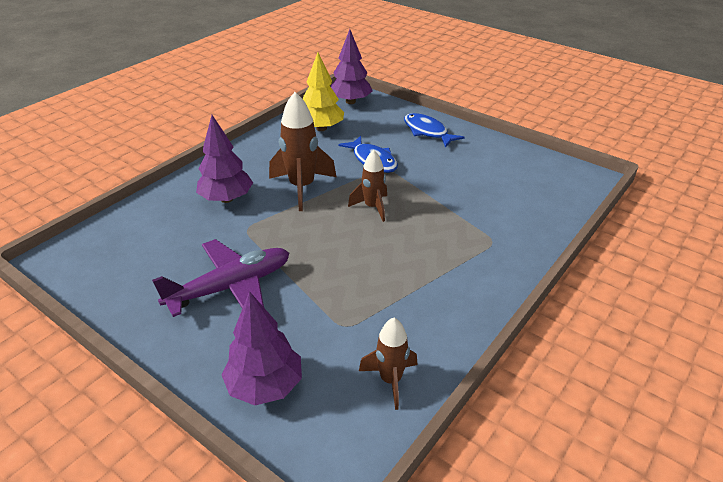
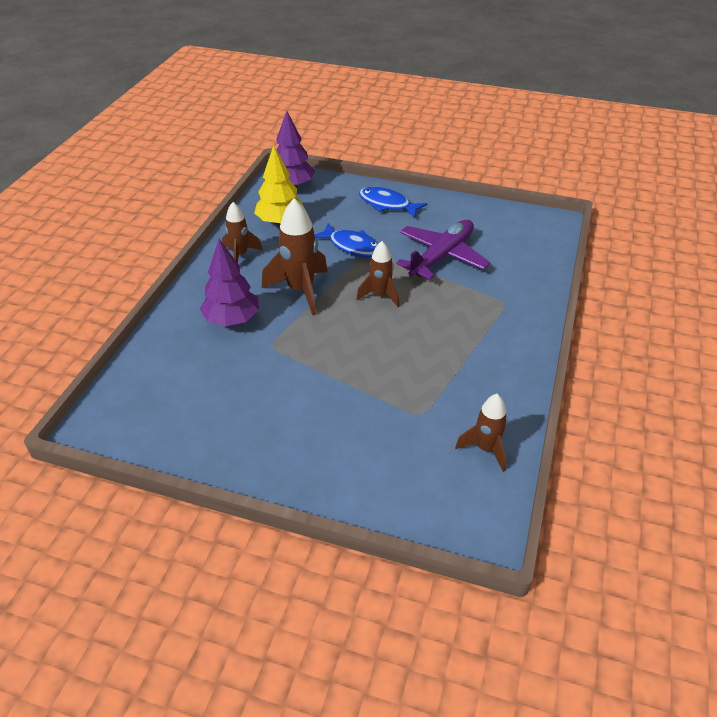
camera: 20 degrees left, 5 degrees up
(231, 287) = (295, 406): purple plane -> purple plane (442, 256)
(265, 386) = (384, 485): purple tree -> none
(269, 148) = (240, 255): none -> brown rocket

